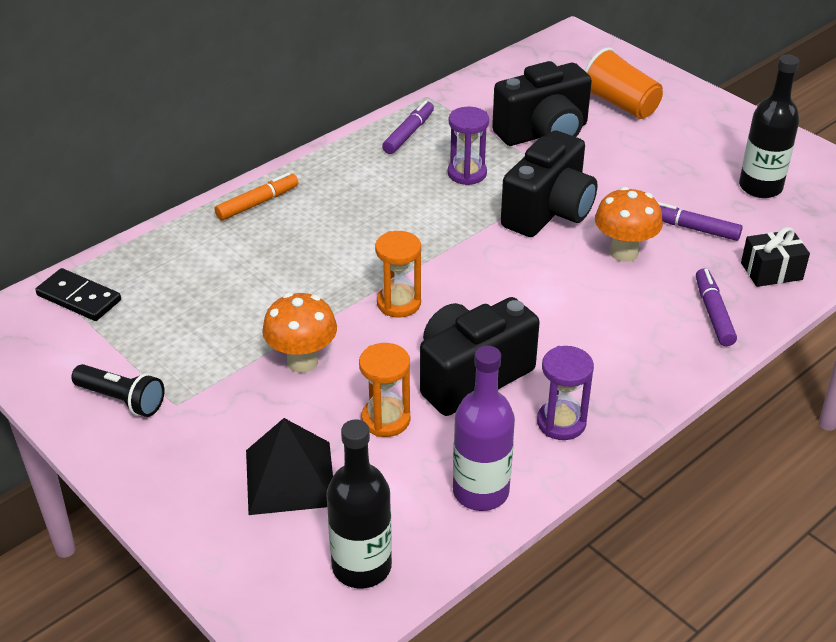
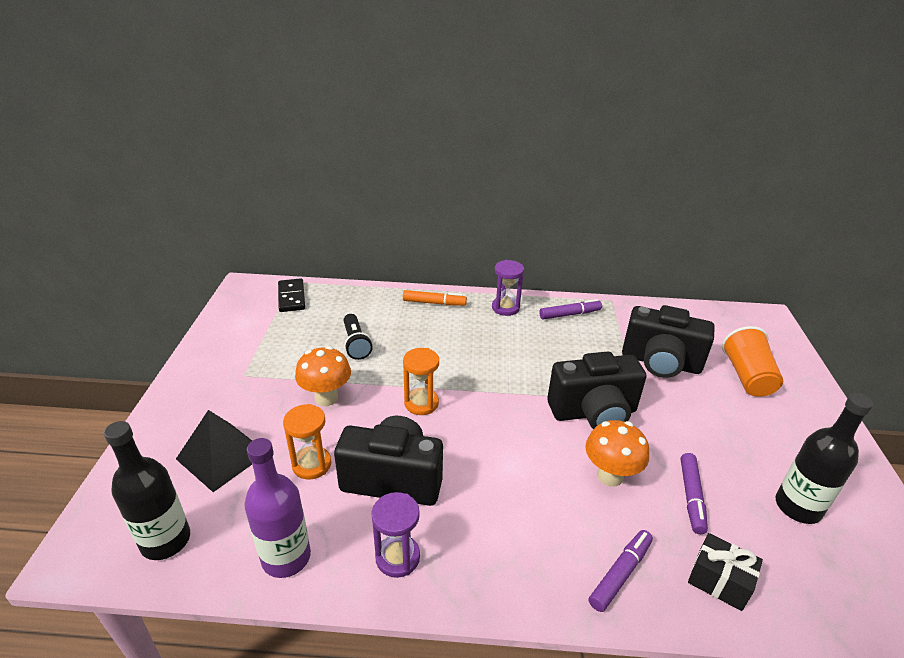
camera: 45 degrees right, 5 degrees down
(122, 400) = (229, 355): black flashlight -> black flashlight (356, 344)
(467, 173) = (572, 356): purple hourglass -> purple hourglass (505, 308)
(692, 228) = (691, 497): purple marker -> purple marker turned 150 degrees counterclockwise

